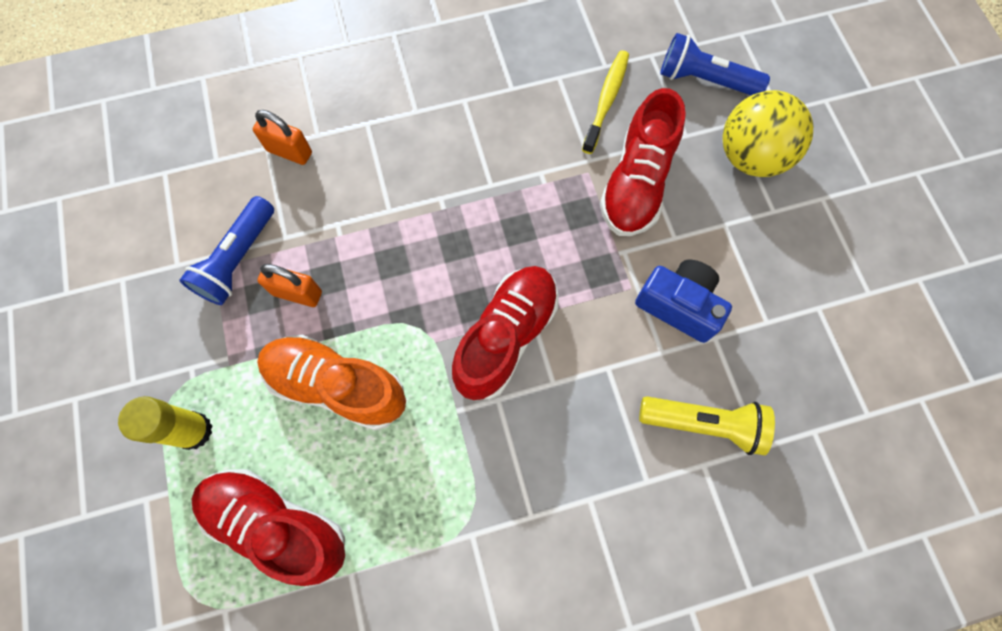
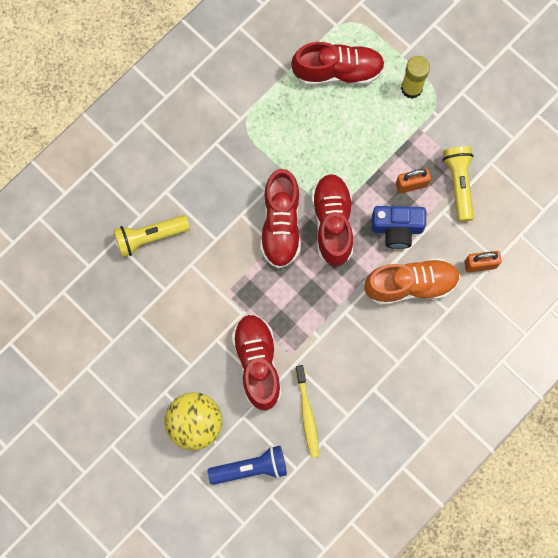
camera: 150 degrees right, 5 degrees up
(238, 260) = (458, 184): blue flashlight -> yellow flashlight
(337, 385) = (354, 149): orange shoe -> orange shoe (410, 285)
(435, 301) = (332, 223): none -> red shoe
(678, 305) = (194, 297): blue camera -> blue camera (397, 229)

